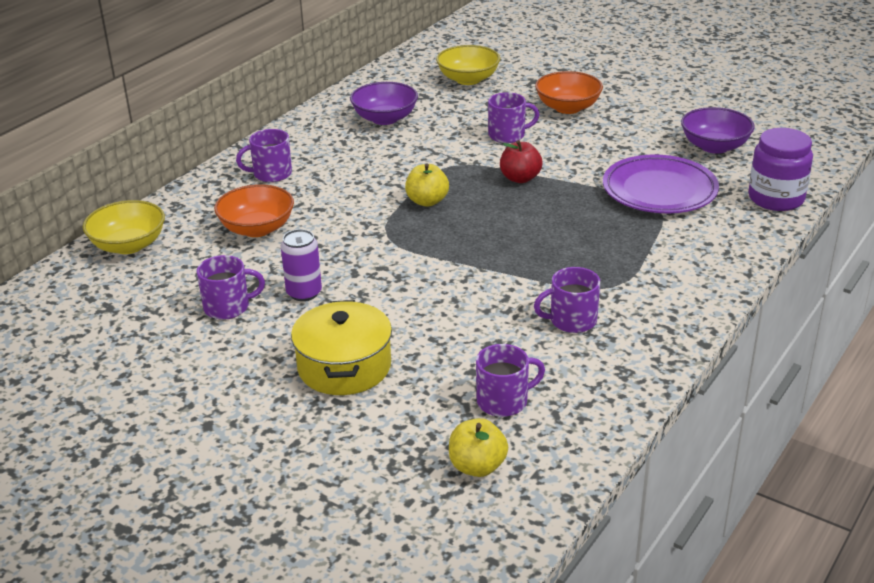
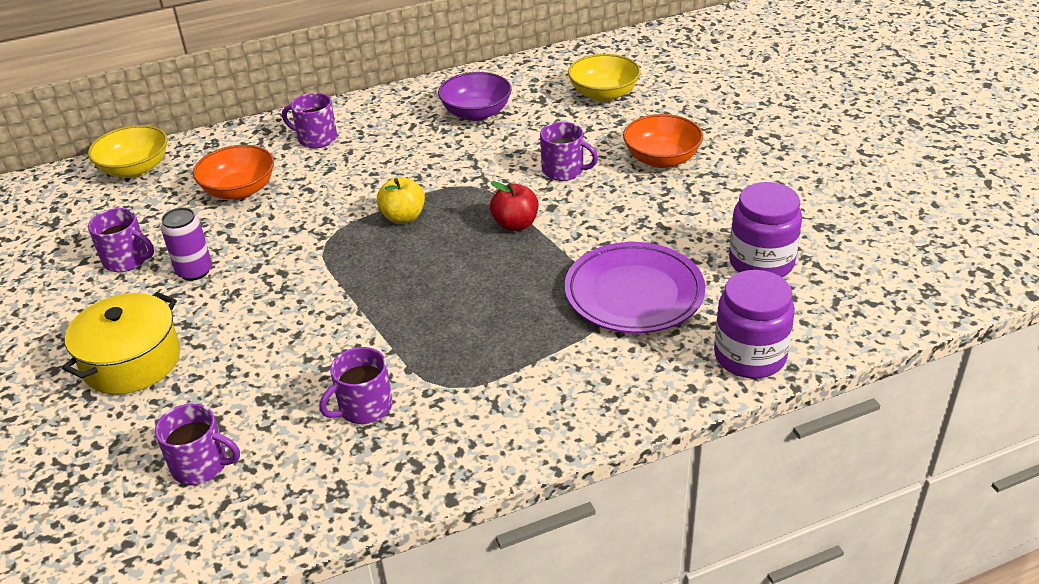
camera: 35 degrees right, 5 degrees up
(477, 466) = (98, 523): yellow apple -> none
(572, 320) = (364, 407): purple mug -> purple mug turned 60 degrees counterclockwise
(714, 146) = (761, 262): purple bowl -> purple jar

